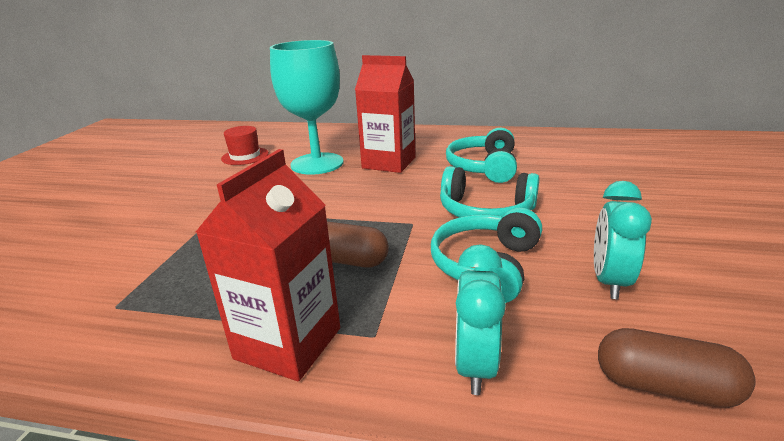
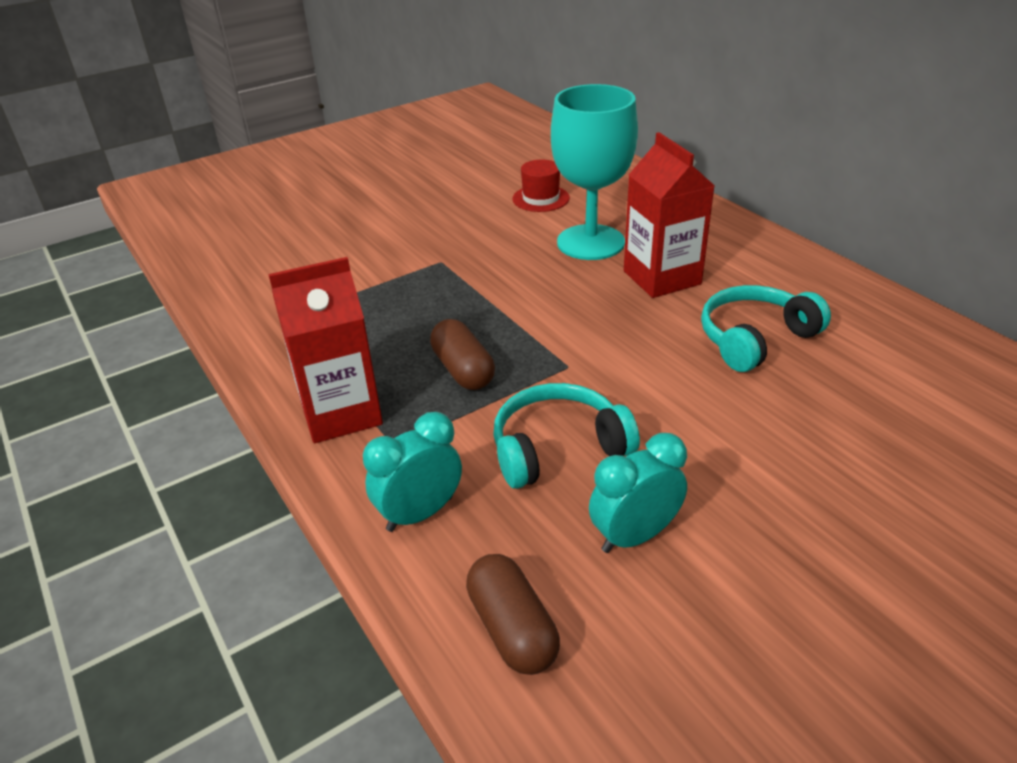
camera: 45 degrees right, 10 degrees up
(485, 211) = (657, 394): turquoise headphones -> none

